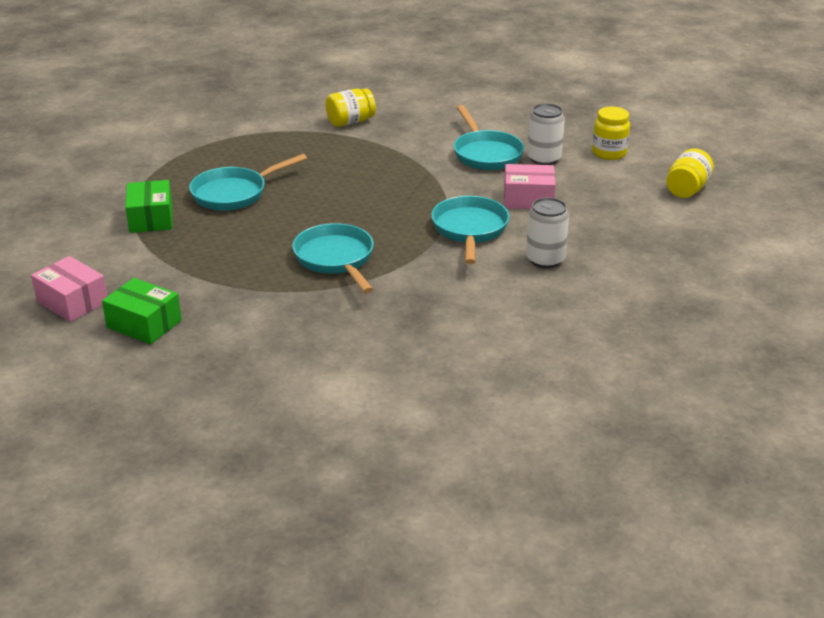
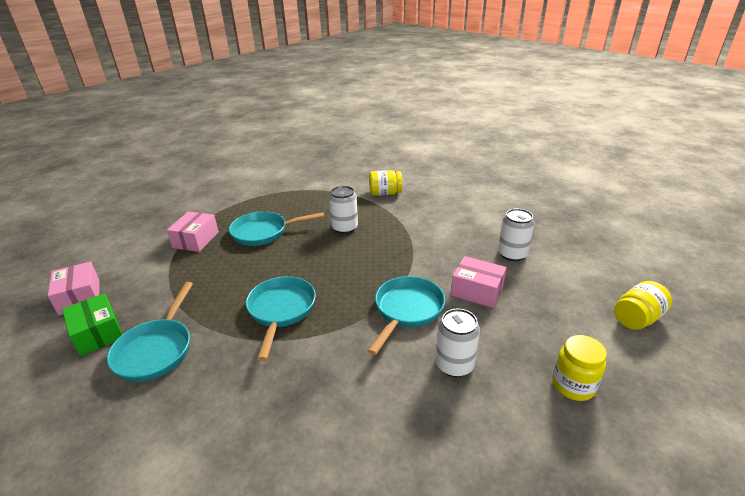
camera: 25 degrees right, 0 degrees up
(151, 218) = (196, 240): green box -> pink box
(333, 169) = (344, 228): none -> white can
(486, 154) = (466, 239): turquoise pan -> turquoise pan (156, 350)
(609, 153) = (573, 261): yellow jar -> yellow jar (573, 385)

